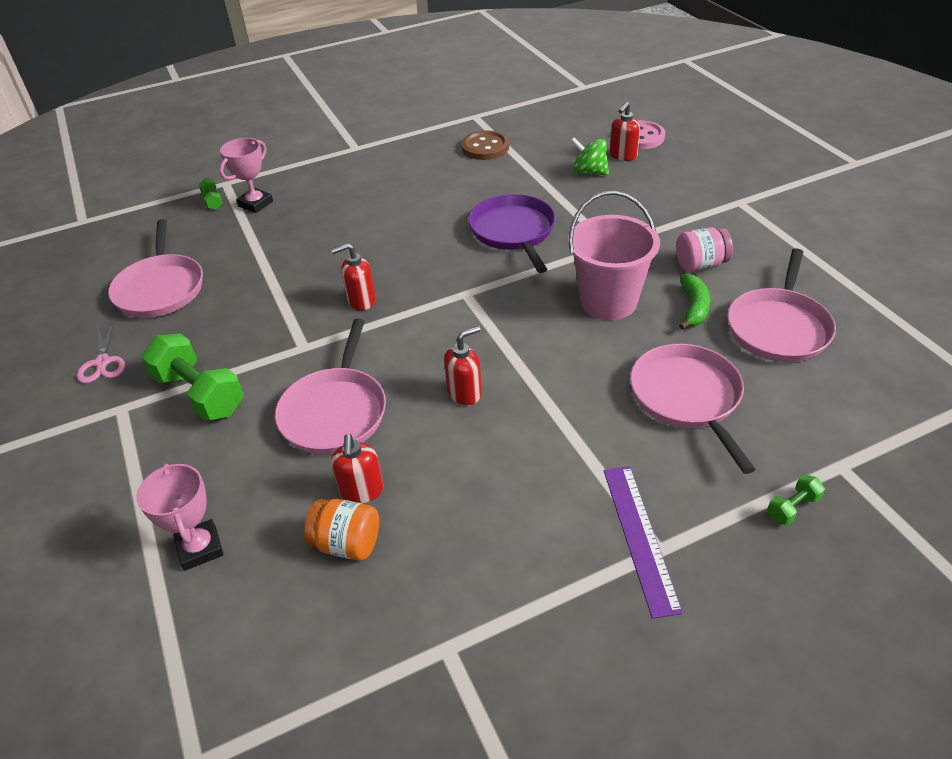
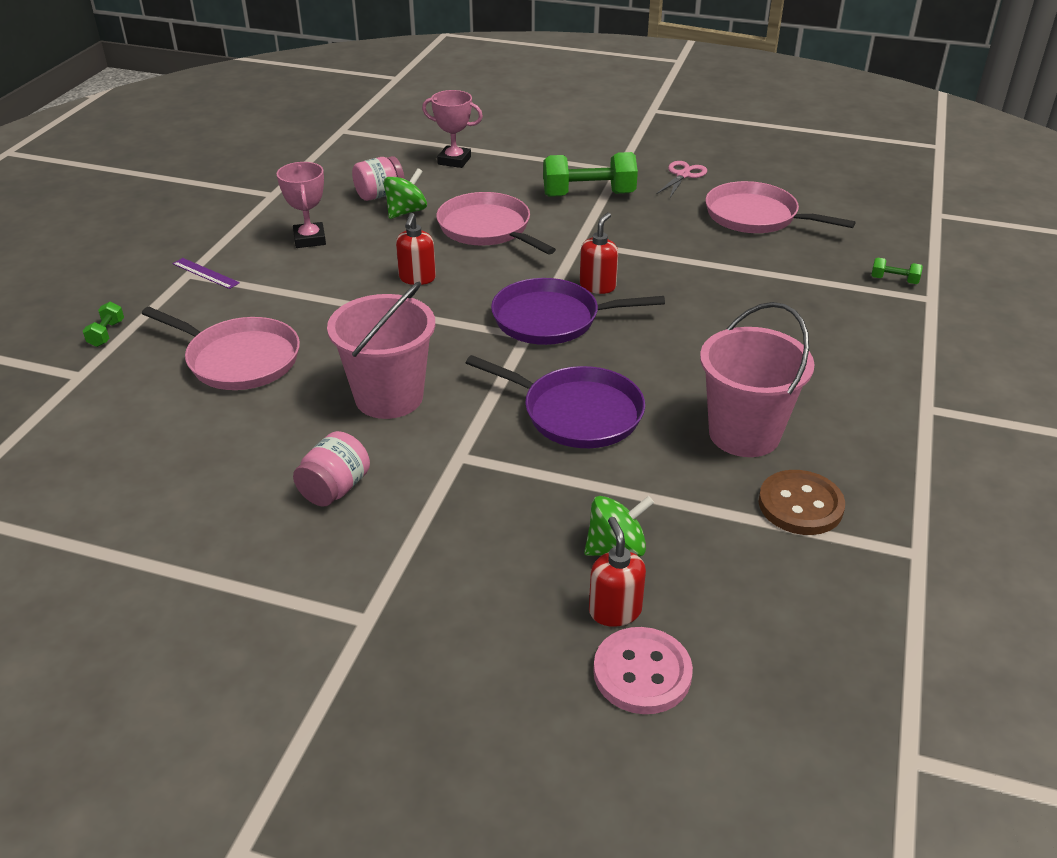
camera: 130 degrees right, 5 degrees down
(102, 362) = (683, 175): pink scissors -> pink scissors turned 90 degrees clockwise
(255, 204) = (856, 299): pink trophy -> pink trophy (310, 239)
(347, 543) = (379, 195): orange jar -> pink jar
(361, 491) = (406, 212): red soap dispenser -> green spinning top
(431, 295) = (552, 319): none -> purple pan
(452, 180) = (744, 434): none -> pink bucket
(640, 537) = (205, 273): purple ruler -> purple ruler, size x0.60
(693, 307) = (300, 436): green banana -> none
(778, 327) = (196, 462): pink pan -> none

